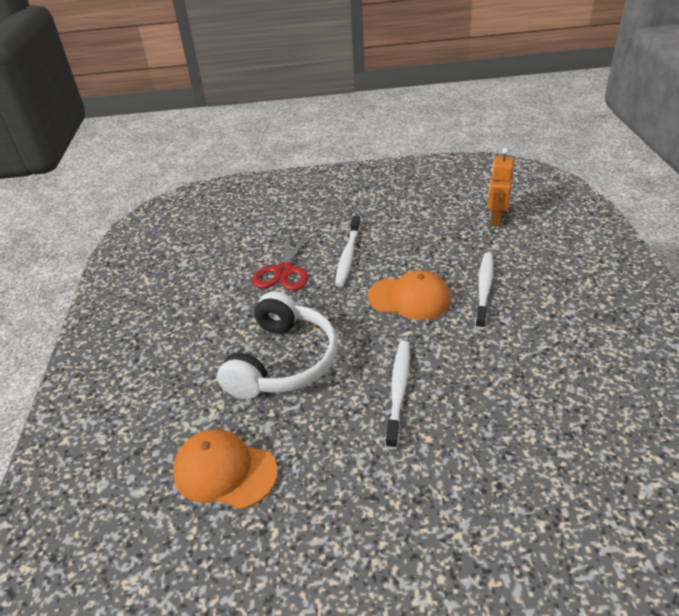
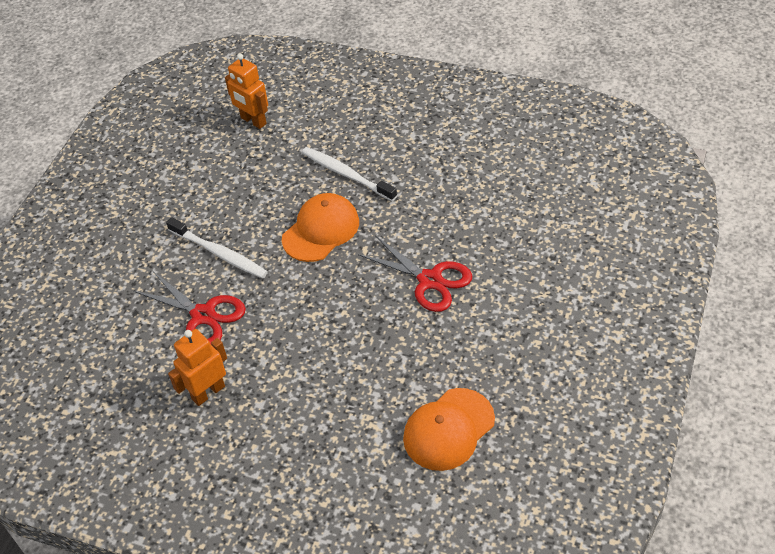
camera: 65 degrees left, 10 degrees up
(212, 302) = (208, 392): none -> orange robot
(283, 361) = (341, 353): white headphones -> none
(399, 390) = (430, 280): white toothbrush -> red scissors

